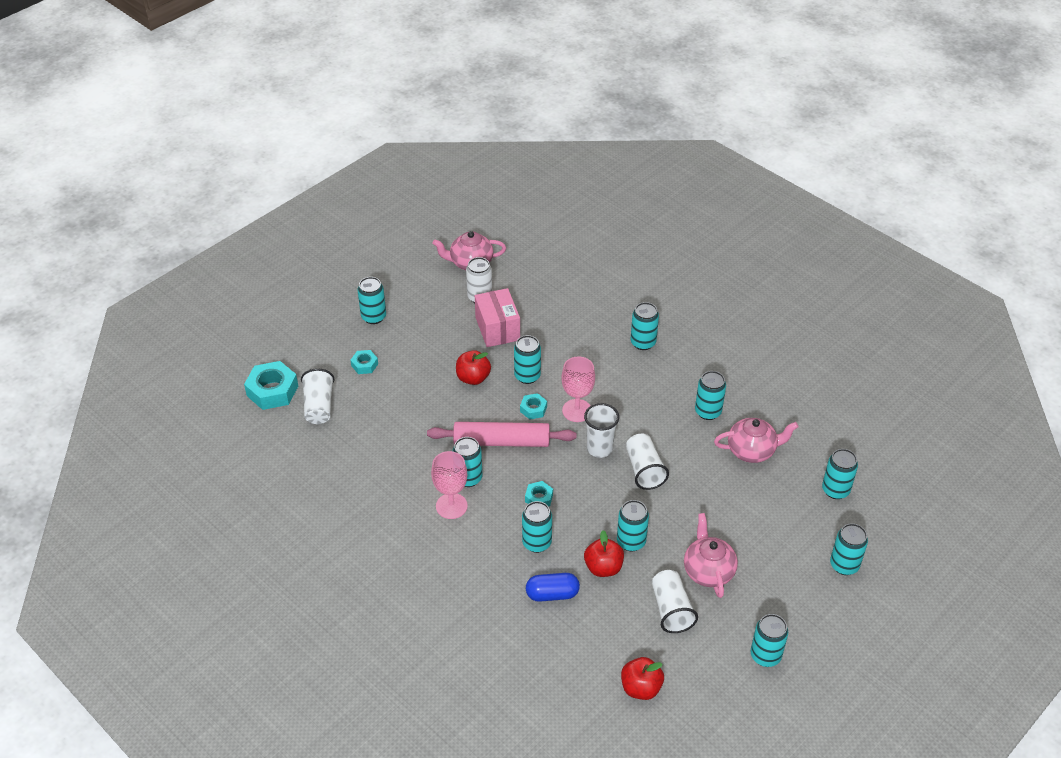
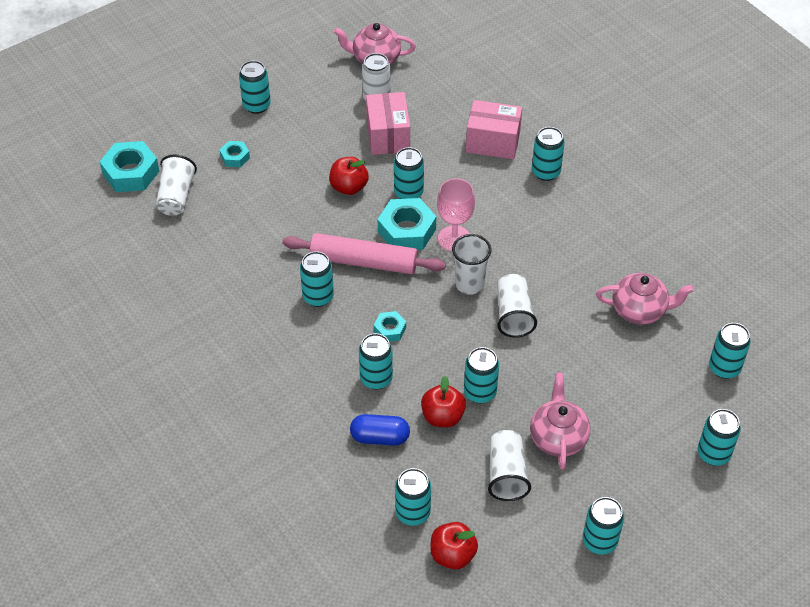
camera: 10 degrees right, 5 degrees up
(451, 506) = (293, 325): pink goblet -> none
(533, 409) = (406, 230): turquoise nut -> turquoise nut, size x1.89
(591, 322) = (493, 142): none -> pink box
(708, 412) = (600, 259): turquoise can -> turquoise can (412, 513)

